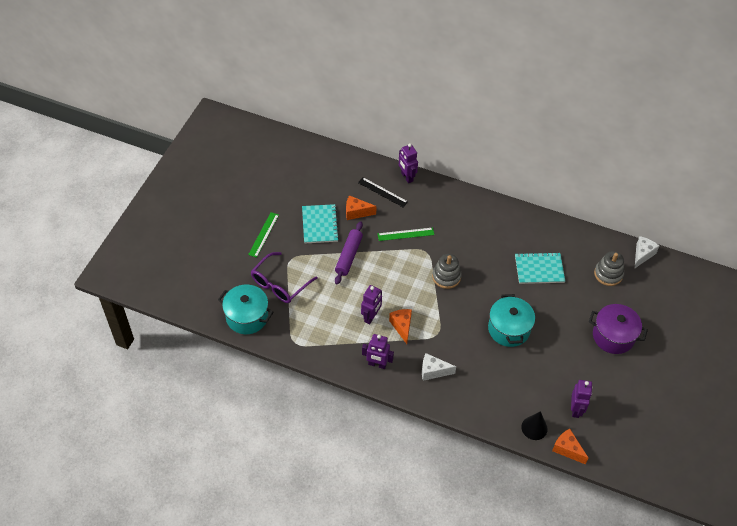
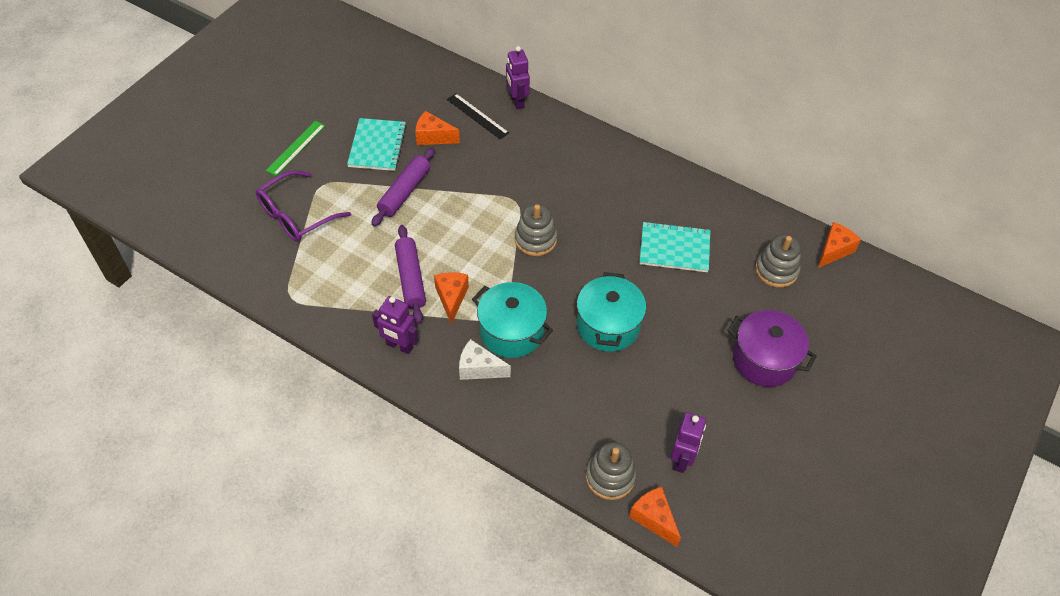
camera: 10 degrees right, 0 degrees up
(247, 317) = (235, 252): turquoise pot -> turquoise pot (511, 332)
(371, 317) = (411, 278): purple robot -> purple rolling pin
(405, 234) = (493, 174): green ruler -> none
(534, 428) = (610, 477): black cone -> grey stacking toy
(642, 254) = (834, 250): white cheese -> orange cheese

